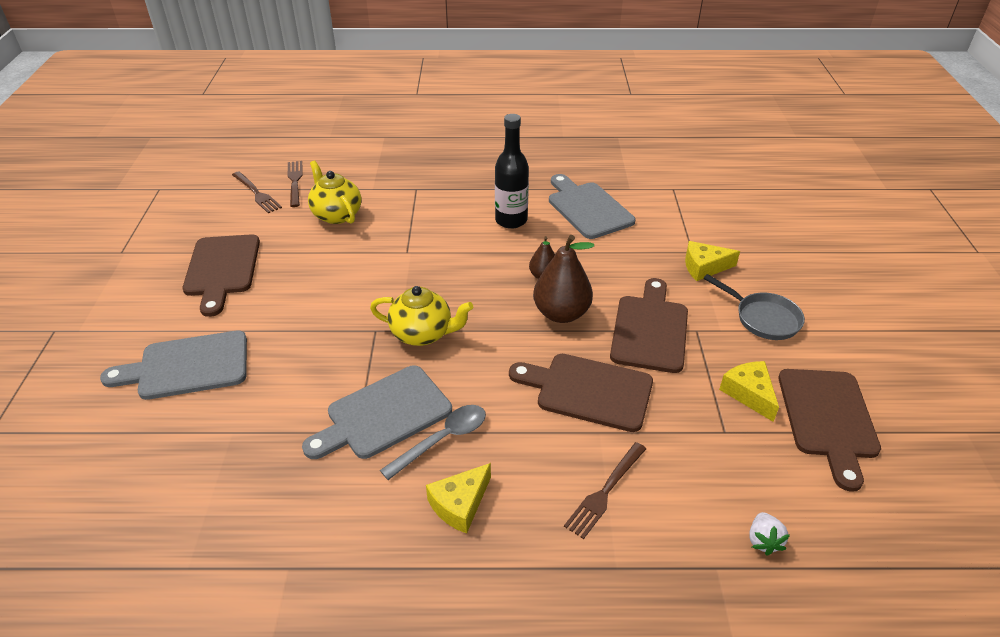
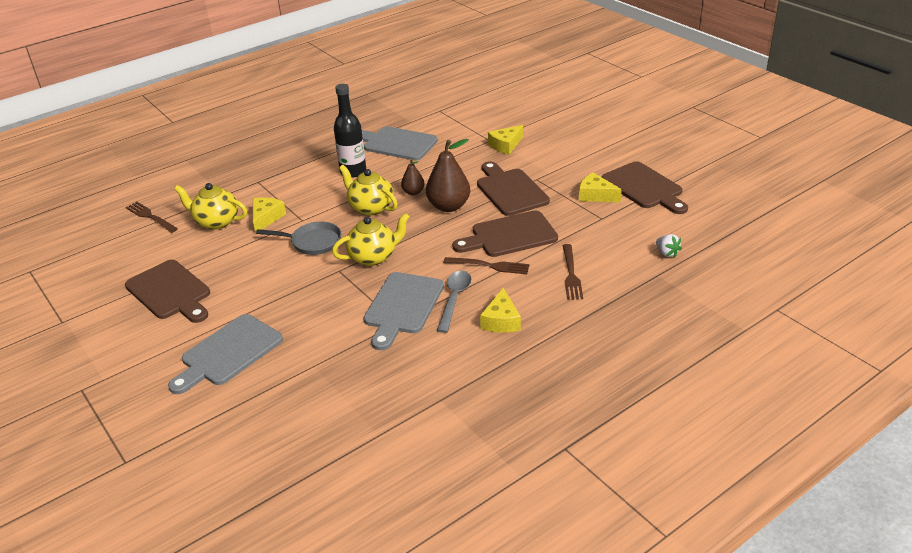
camera: 35 degrees left, 5 degrees down
(257, 193) = (127, 237): brown fork -> brown fork (489, 266)
(379, 233) = (266, 218): none -> yellow cheese
(482, 272) = (370, 208): none -> yellow teapot
(763, 318) = (565, 157): grey pan -> grey pan (313, 242)

